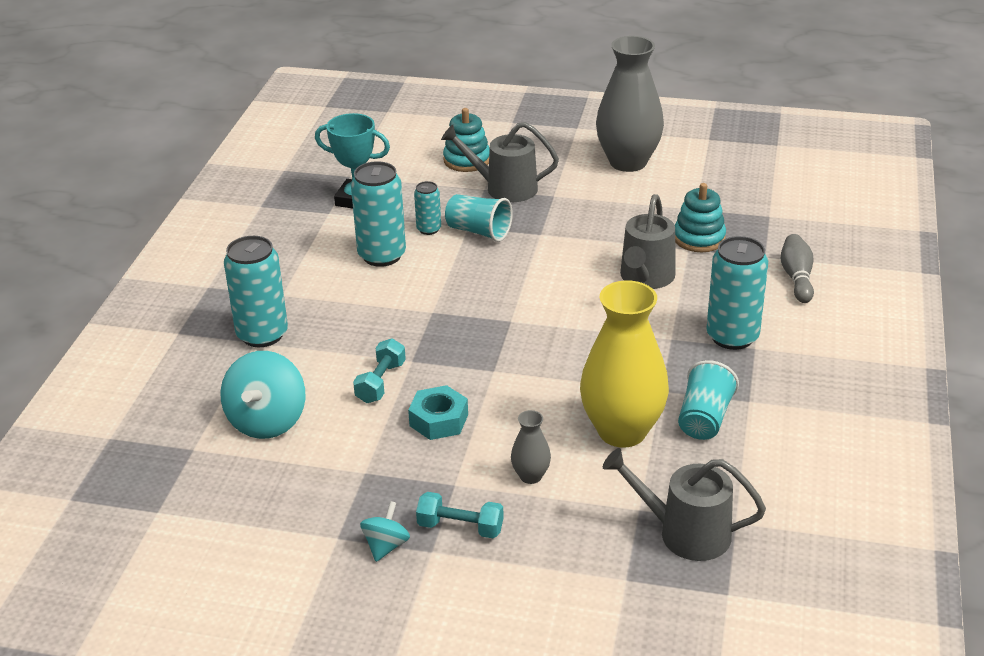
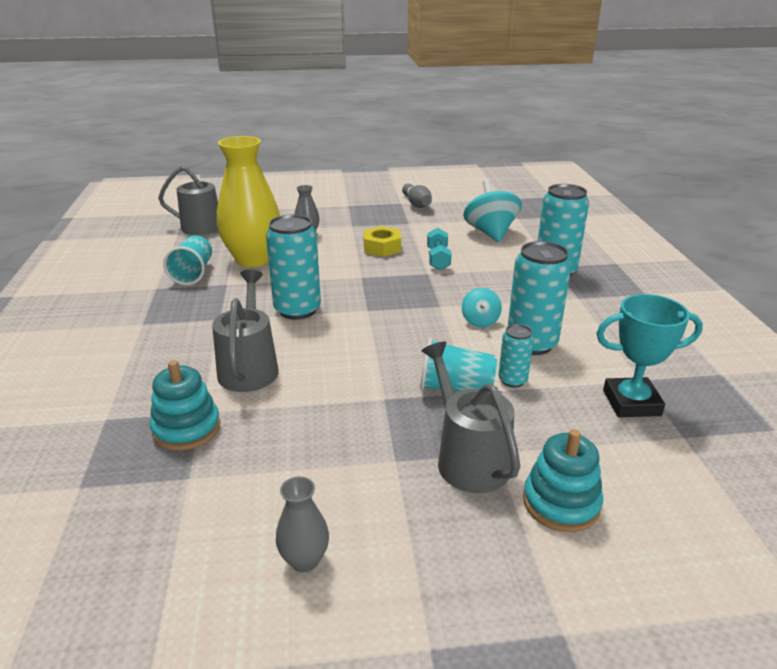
camera: 160 degrees right, 5 degrees down
(386, 546) = (373, 203): turquoise spinning top -> turquoise spinning top (480, 321)
(439, 420) = (382, 248): turquoise nut -> yellow nut
(460, 527) = (338, 213): turquoise dumbbell -> none
(504, 188) = (468, 459): grey watering can -> grey watering can turned 105 degrees counterclockwise
(628, 162) = (304, 560): grey vase -> grey vase, size x0.44
(732, 336) = (162, 328): turquoise can -> turquoise can (297, 310)
(797, 278) = (75, 397): grey bowling pin -> grey bowling pin (416, 204)

